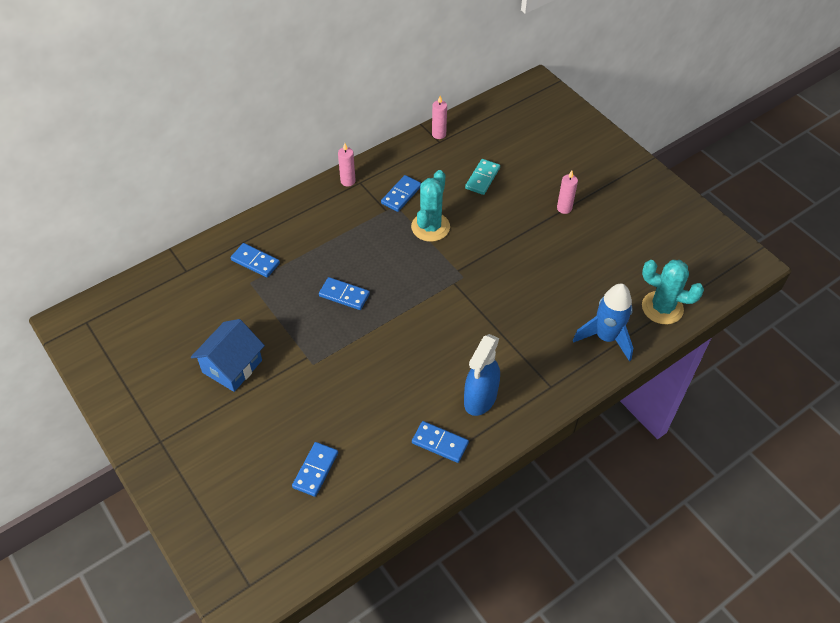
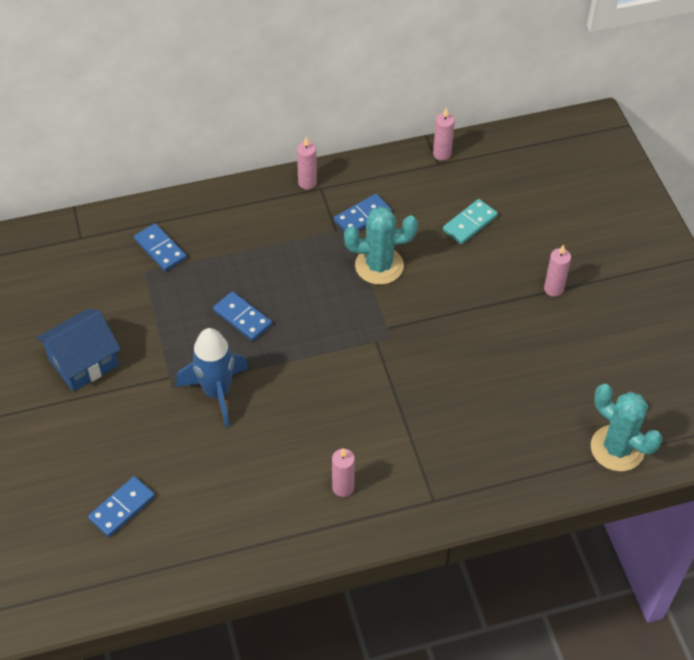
camera: 20 degrees right, 0 degrees up
(430, 227) = (379, 266): turquoise cactus -> turquoise cactus turned 45 degrees clockwise
(440, 443) = (273, 523): blue domino -> none
(480, 399) = (343, 487): blue spray bottle -> pink candle
(606, 337) = (528, 463): blue rocket -> blue rocket (217, 392)

